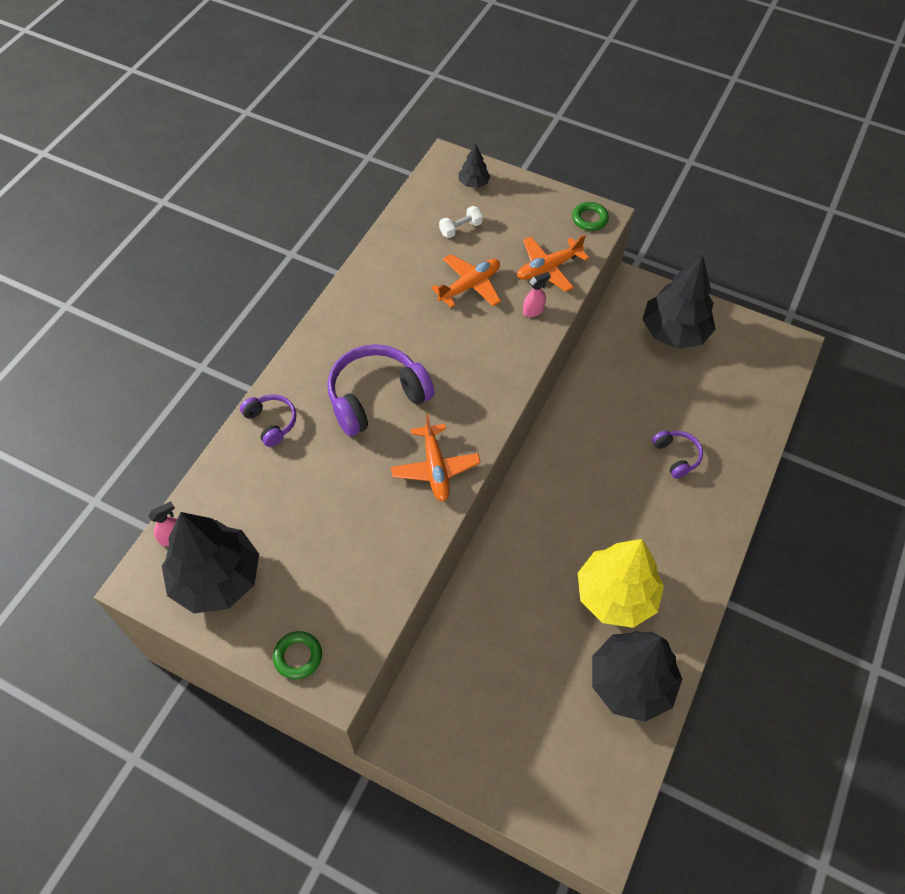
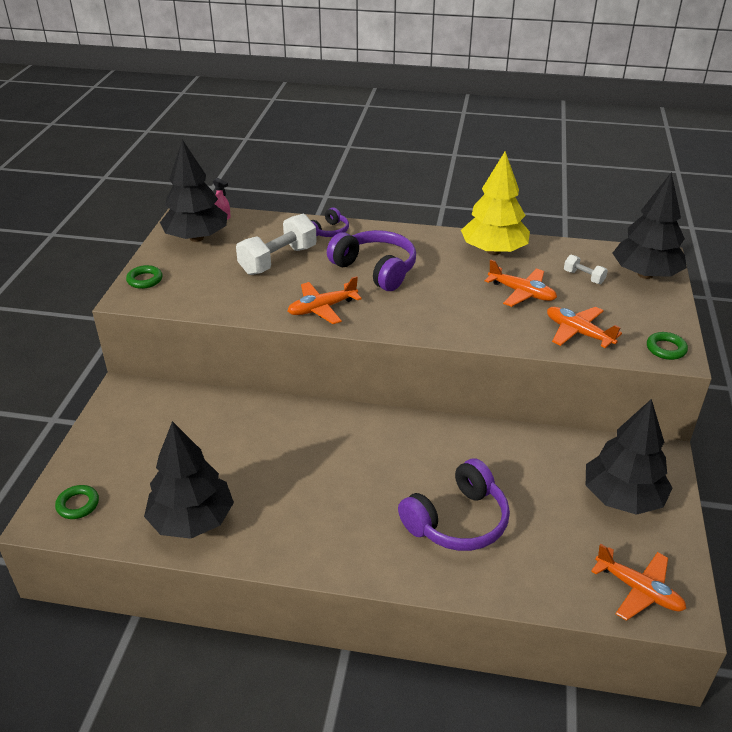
camera: 75 degrees right, 20 degrees down
(315, 491) = (278, 260): none -> white dumbbell
(473, 183) = (645, 274): black tree -> black tree, size x2.23
(533, 311) = (519, 332): pink spray bottle -> none
(584, 801) = (78, 504): none -> green ring
(616, 595) = (279, 496): yellow tree -> yellow tree (493, 251)
(676, 456) = (457, 521): purple headphones -> purple headphones, size x1.87
(766, 362) = (638, 590): none -> orange plane

